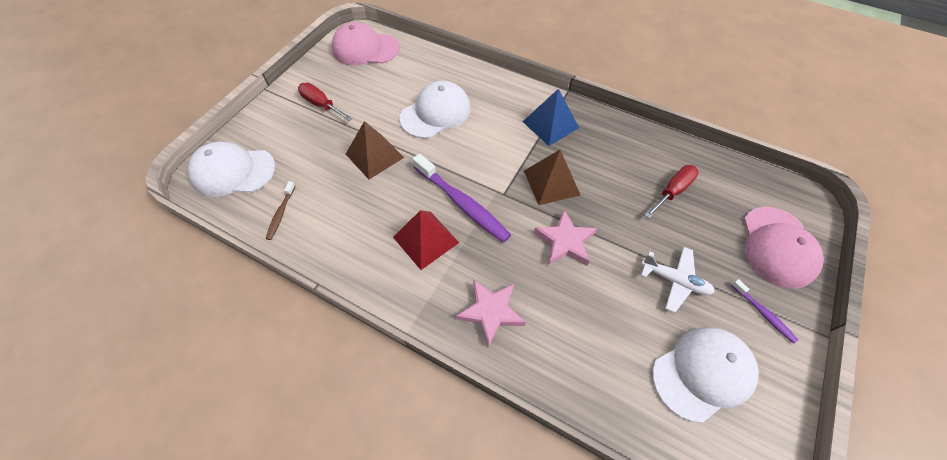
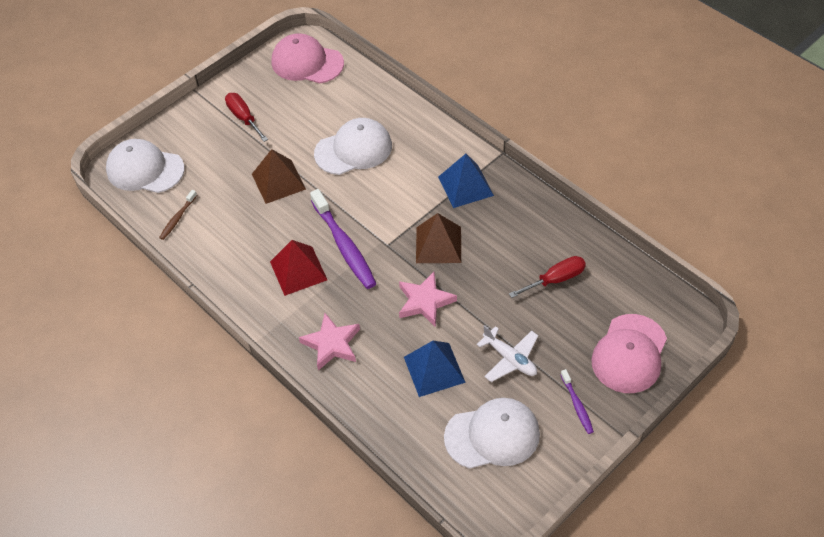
camera: 20 degrees right, 5 degrees down
(607, 312) = (434, 369): none -> blue pyramid

